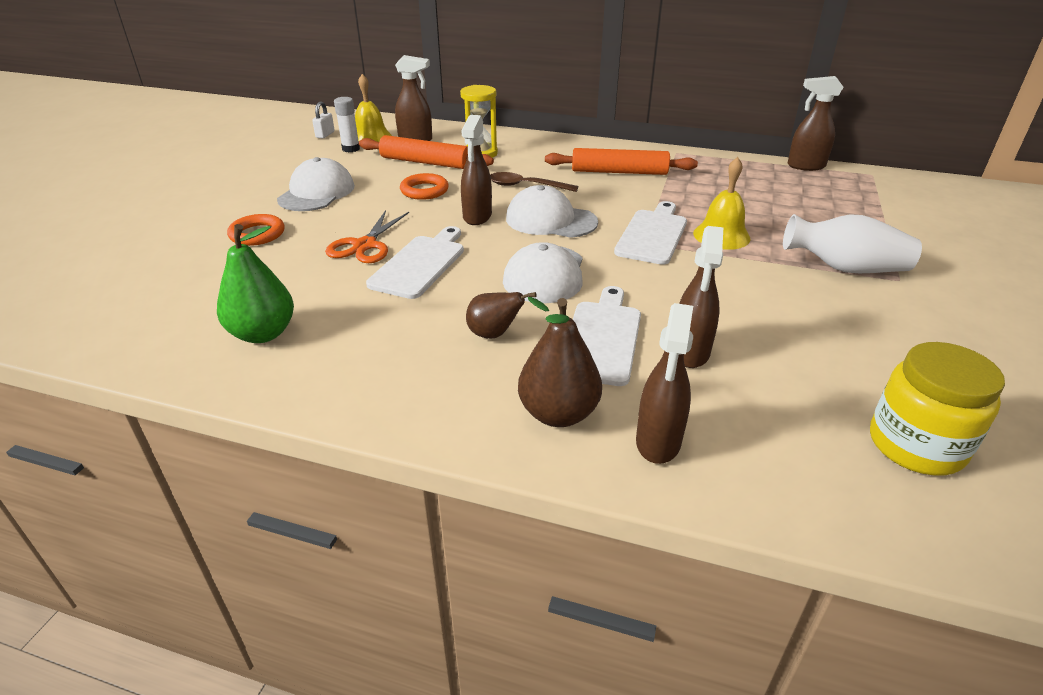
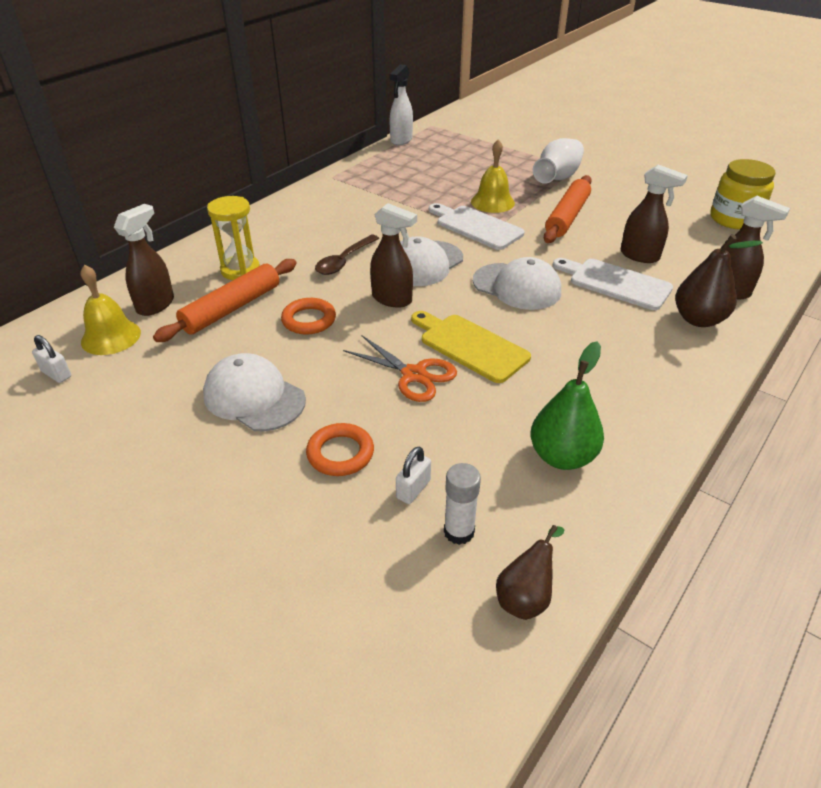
camera: 70 degrees left, 5 degrees up
(217, 269) = (413, 489): none -> white padlock
(351, 149) = (135, 357): white glue stick -> white glue stick (459, 532)
(420, 264) = (470, 346): white cutting board -> yellow cutting board
(497, 335) = (599, 326): brown pear -> brown pear (525, 597)
(619, 172) = (350, 211): orange rolling pin -> orange rolling pin (567, 217)
(805, 166) = (401, 140): brown spray bottle -> white spray bottle

